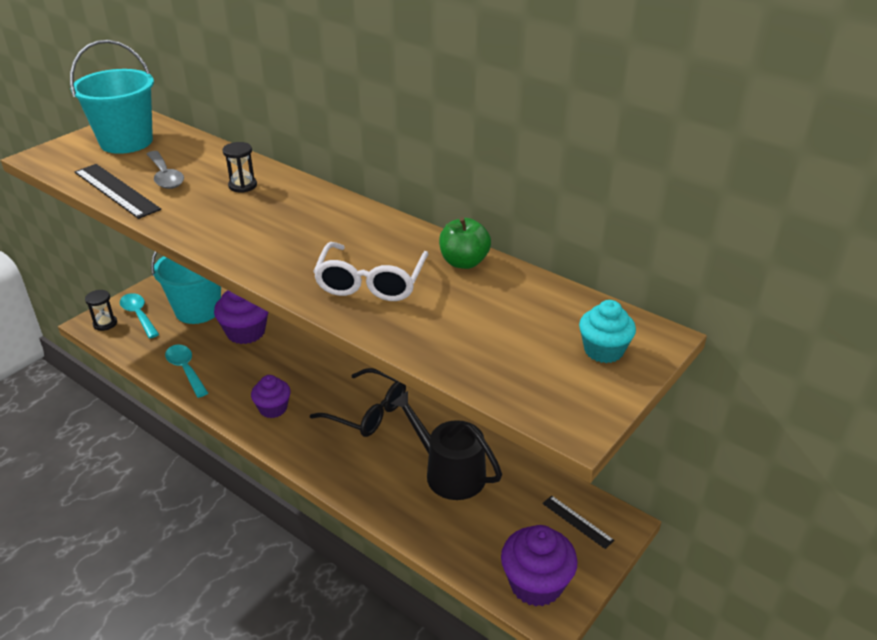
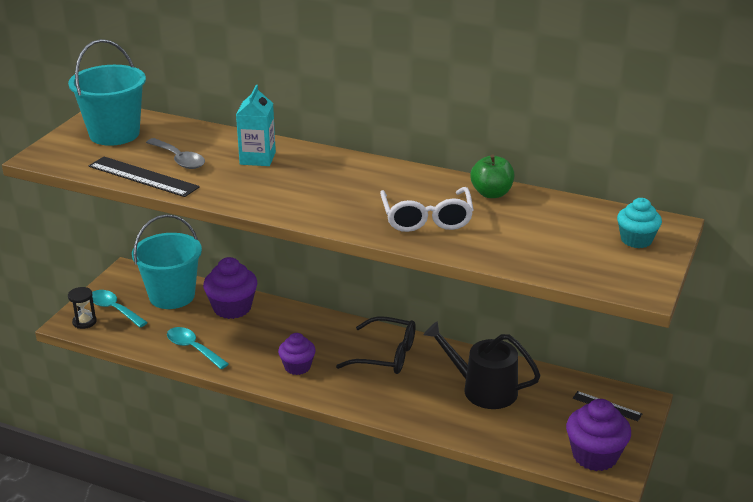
camera: 15 degrees left, 5 degrees down
(243, 186) = (257, 158): black hourglass -> turquoise carton

